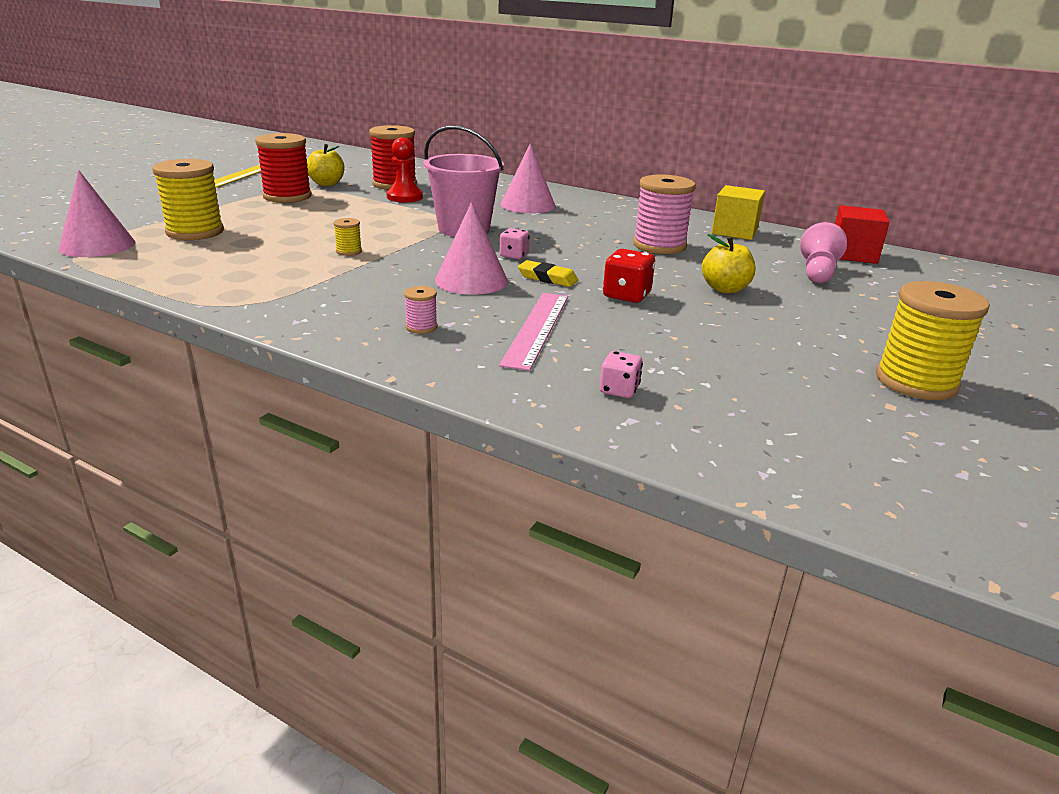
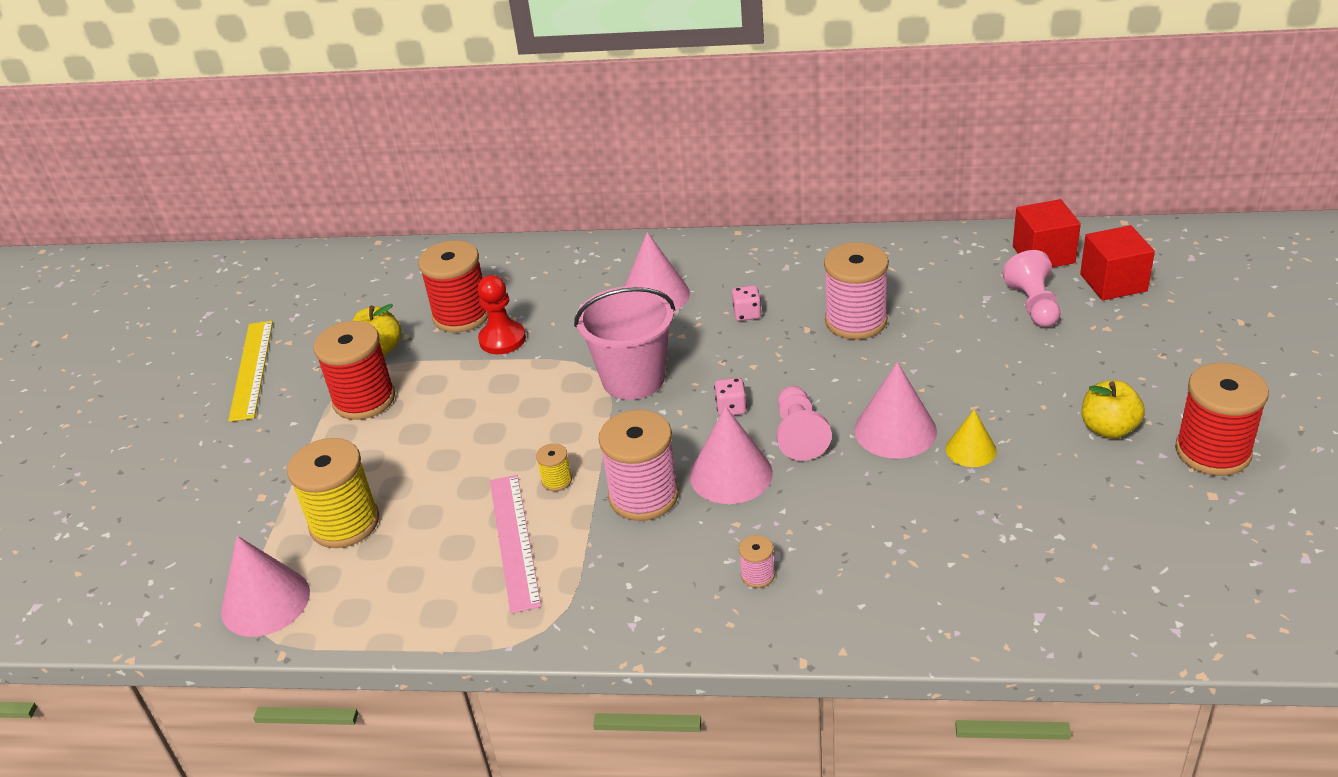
camera: 20 degrees left, 10 degrees up
(395, 272) = (643, 496): none -> pink spool
(536, 328) = (860, 525): pink ruler -> pink ruler (514, 541)
(547, 278) = (799, 435): yellow eraser -> pink pawn
(619, 390) = (1000, 581): pink dice -> pink dice (747, 314)
(626, 295) = (895, 430): red dice -> pink cone
(679, 320) = (971, 449): none -> yellow cone
(725, 289) = (973, 376): yellow apple -> yellow apple (1108, 429)
(734, 231) = (906, 257): yellow cube -> none
(903, 279) = (1113, 282): none -> red cube
(916, 382) = (1212, 452): yellow spool -> red spool

